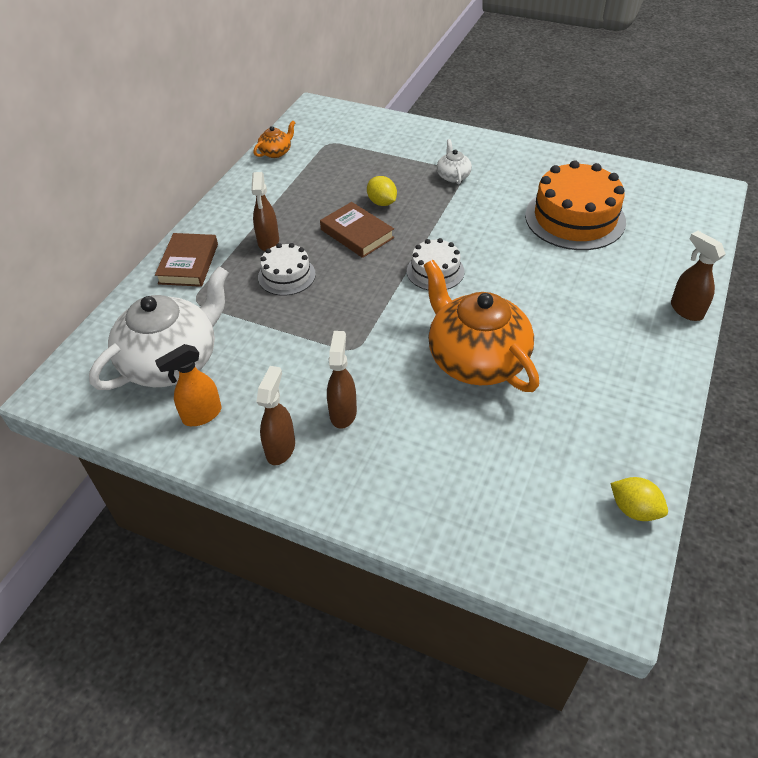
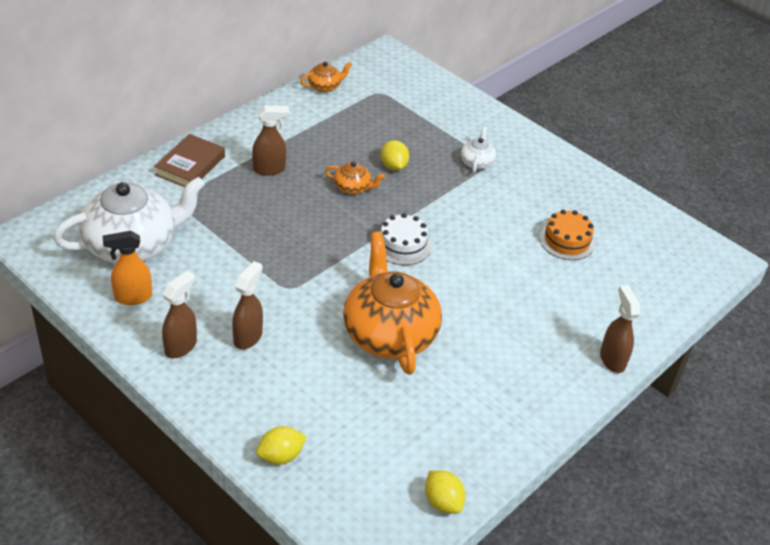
camera: 15 degrees right, 5 degrees down
(268, 242) = (269, 169): brown spray bottle -> brown spray bottle turned 120 degrees counterclockwise
(286, 275) = (268, 204): white cake -> none
(357, 234) = (353, 188): brown book -> orange teapot
(449, 526) = (280, 456): none -> yellow lemon
(575, 218) = (566, 241): orange cake -> orange cake, size x0.55

